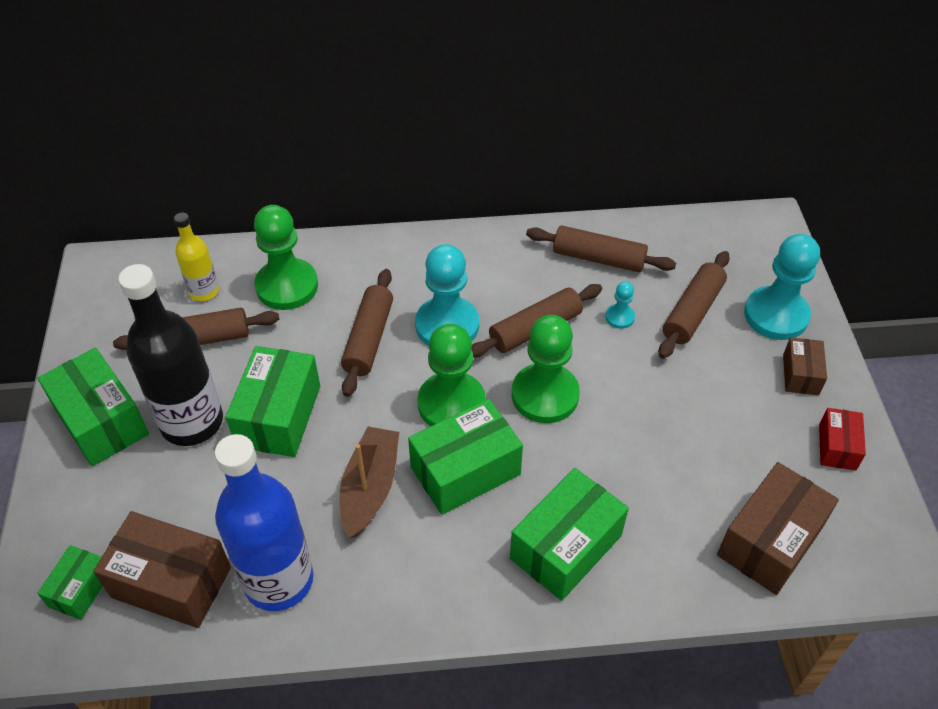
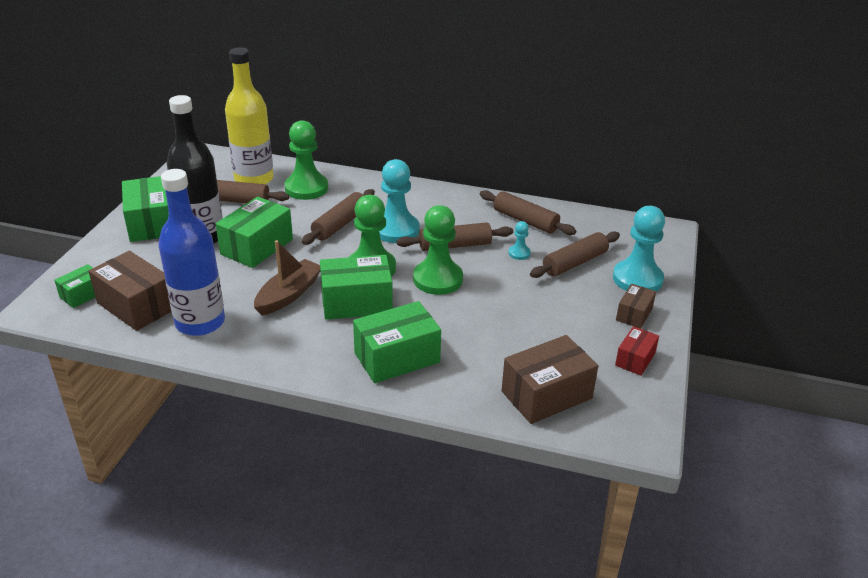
camera: 20 degrees right, 15 degrees down
(204, 291) = (254, 179): yellow bottle -> yellow bottle, size x1.90

